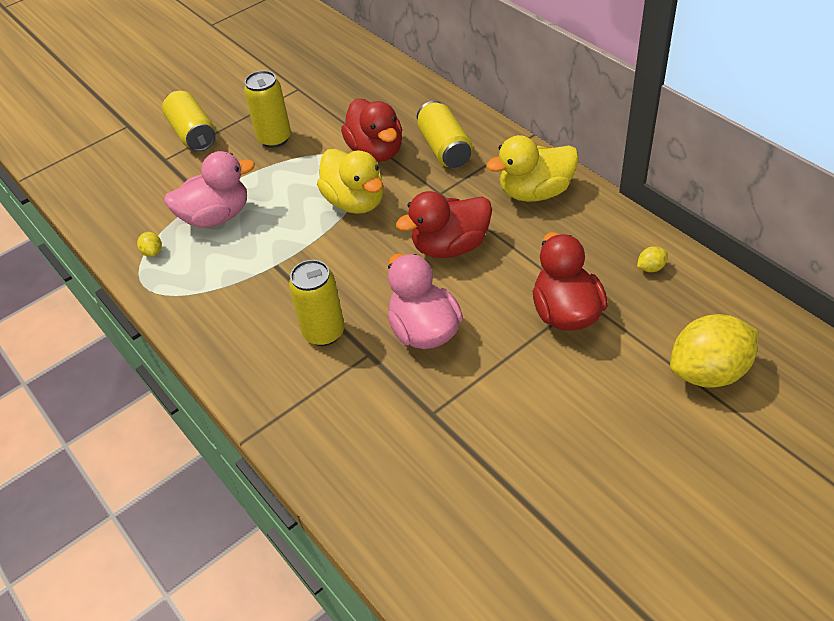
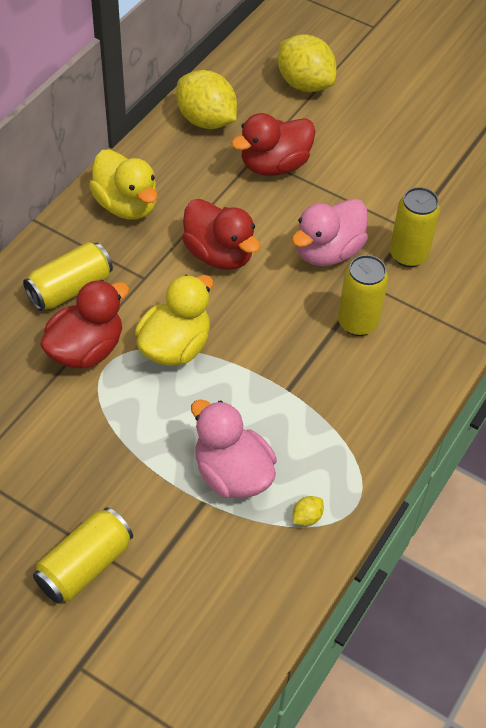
camera: 115 degrees left, 5 degrees up
(274, 139) = (80, 462): yellow can -> yellow can (408, 255)
(650, 268) = (206, 120): yellow lemon -> yellow lemon, size x2.50

